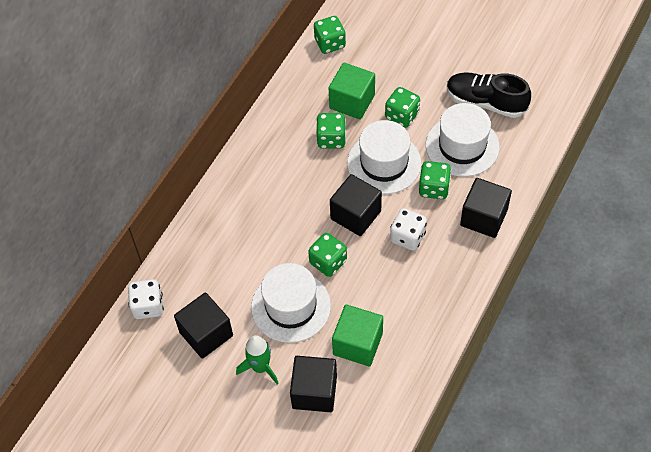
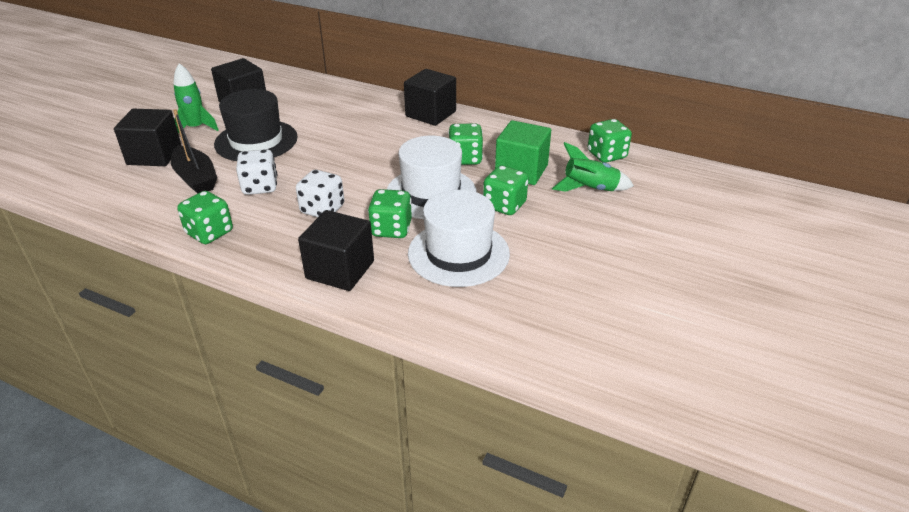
camera: 85 degrees right, 20 degrees down
(148, 306) = (281, 78): white dice -> white dice (260, 187)
(291, 306) = (256, 141): white hat -> black hat
(328, 262) = (302, 160): green dice -> green dice (209, 233)
(355, 215) = (359, 175): black cube -> black cube (430, 114)
(357, 344) = (196, 178): green cube -> black boat
(380, 61) = (590, 189): none -> green rocket
(485, 102) = (538, 276): black shoe -> none

